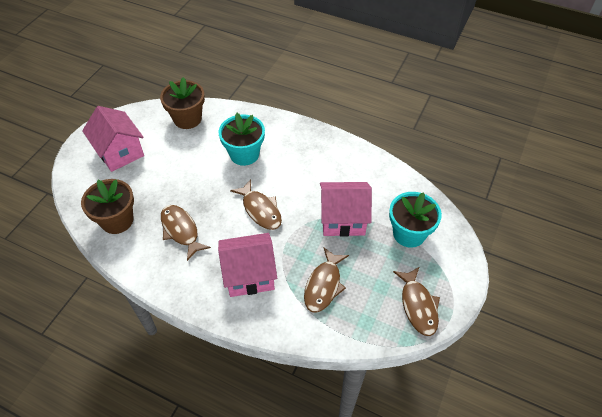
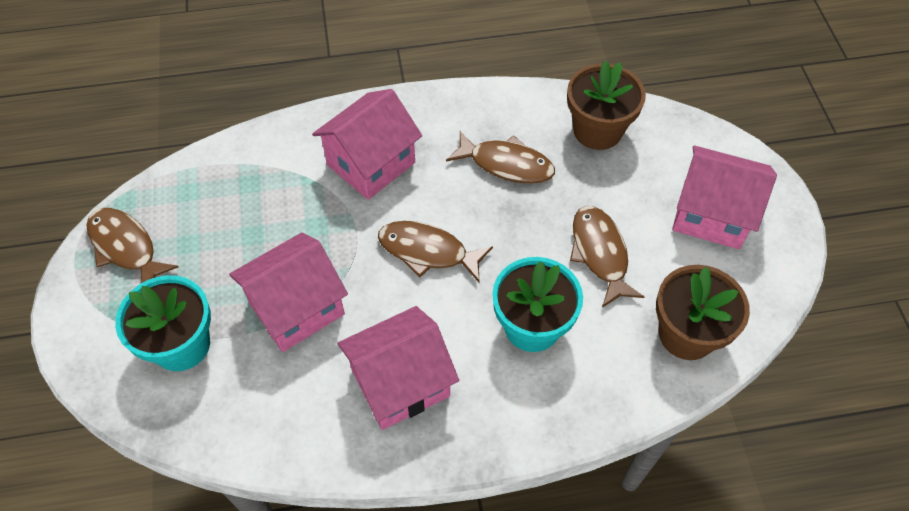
camera: 145 degrees right, 5 degrees up
(317, 164) = (400, 383): none -> pink house
(323, 285) = (267, 203): brown fish -> brown fish (600, 253)

